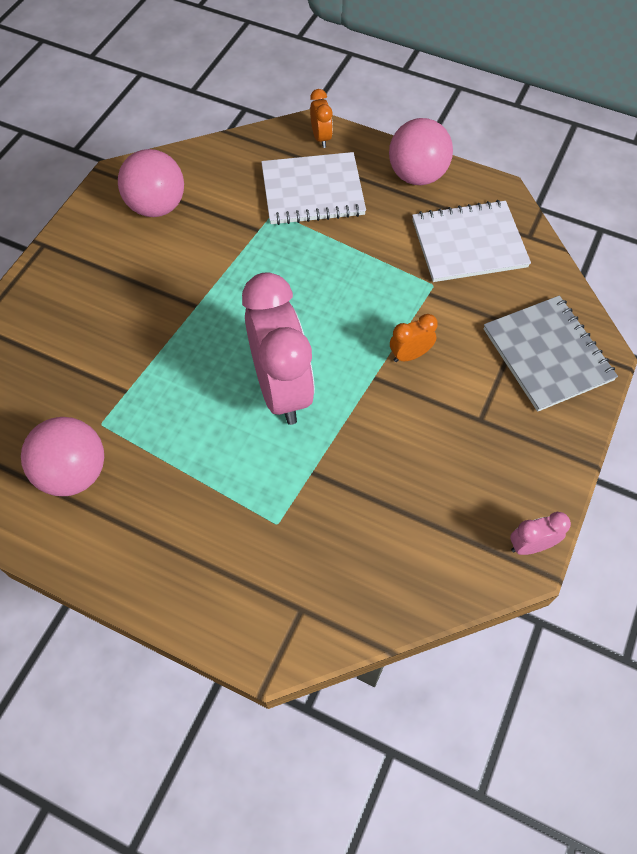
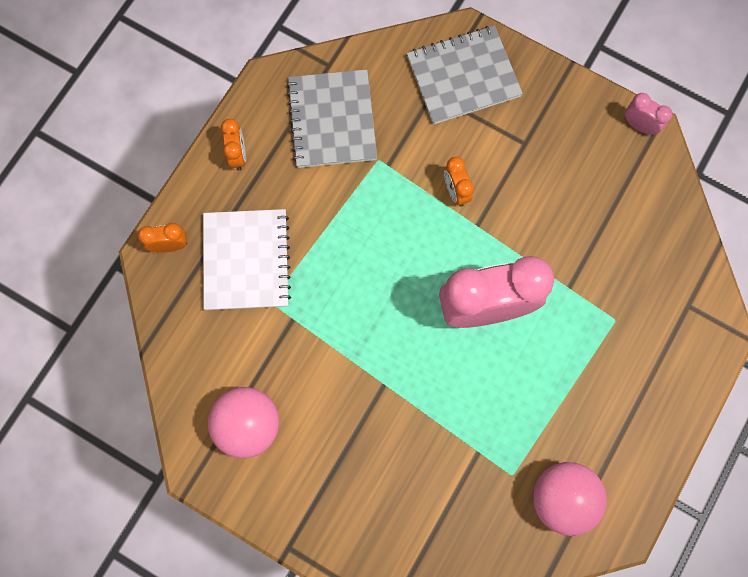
camera: 85 degrees left, 15 degrees up
(417, 175) = (238, 155): pink ball -> orange clock
(469, 243) = (332, 120): white notebook -> grey notebook
(530, 545) = (639, 125): pink clock -> pink clock turned 135 degrees clockwise

